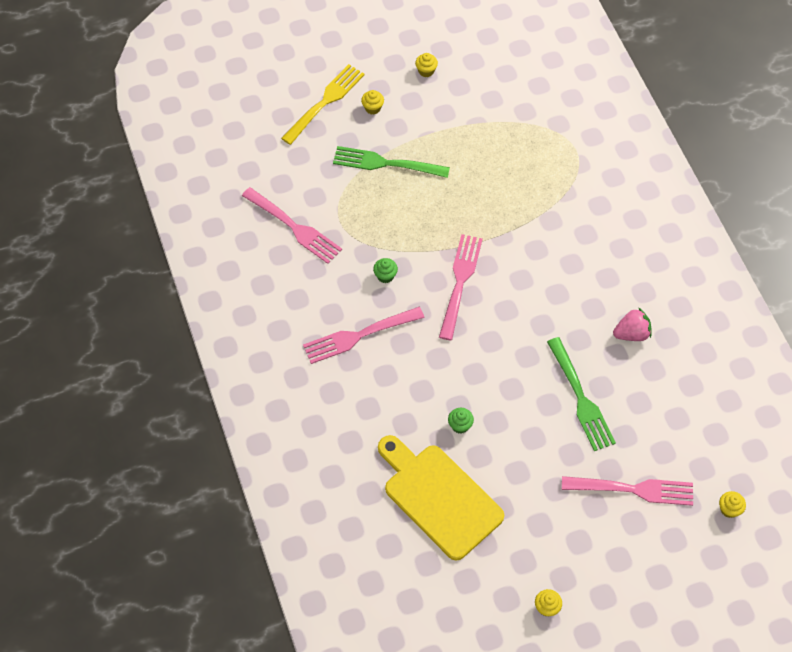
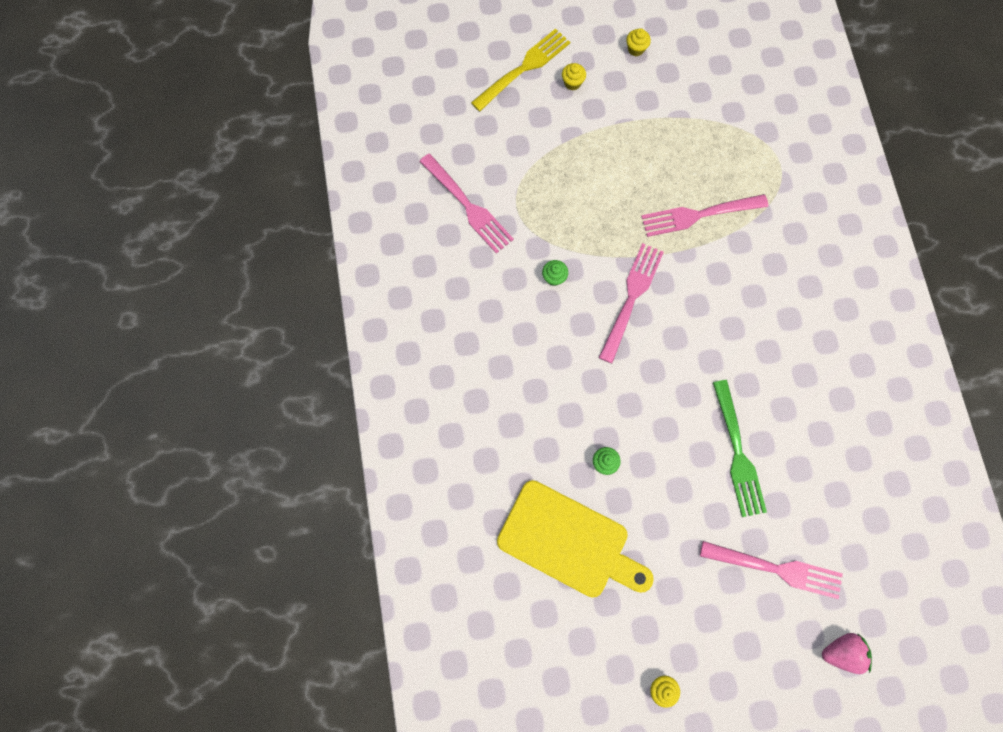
camera: 10 degrees right, 15 degrees up
(360, 335) = (516, 340): pink fork -> pink fork (699, 214)
(387, 163) = (577, 149): green fork -> none
(439, 497) = (568, 541): yellow cutting board -> yellow cutting board turned 150 degrees clockwise
(631, 333) = (804, 388): pink strawberry -> pink strawberry (841, 651)
(729, 509) = (876, 610): yellow cupcake -> none

